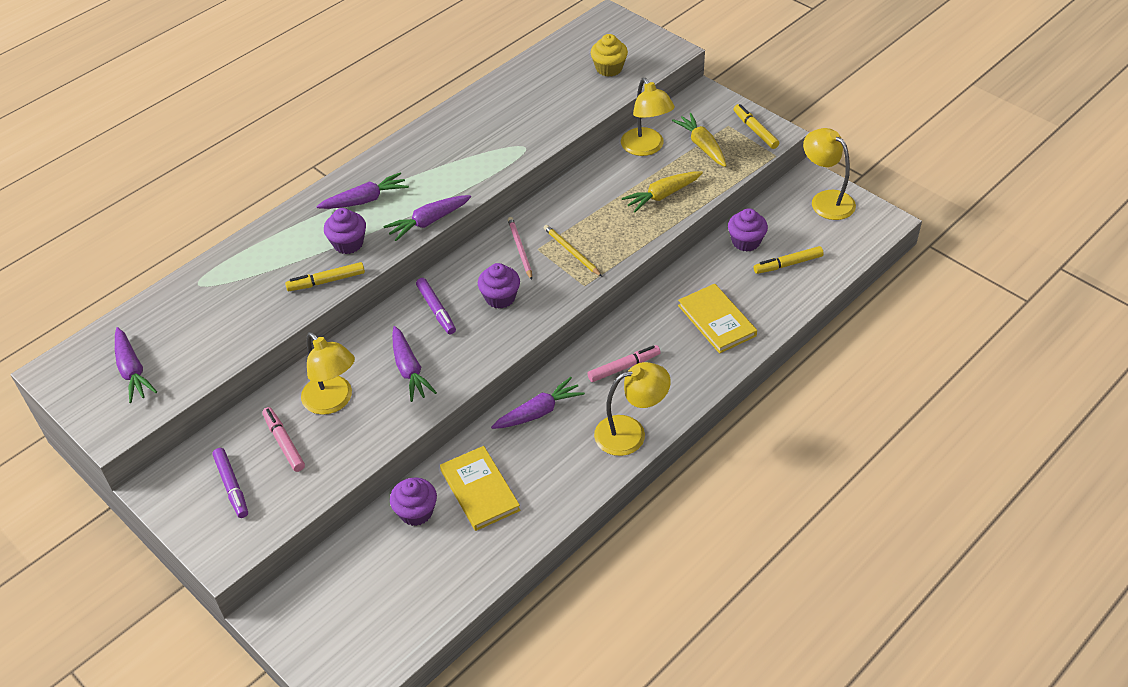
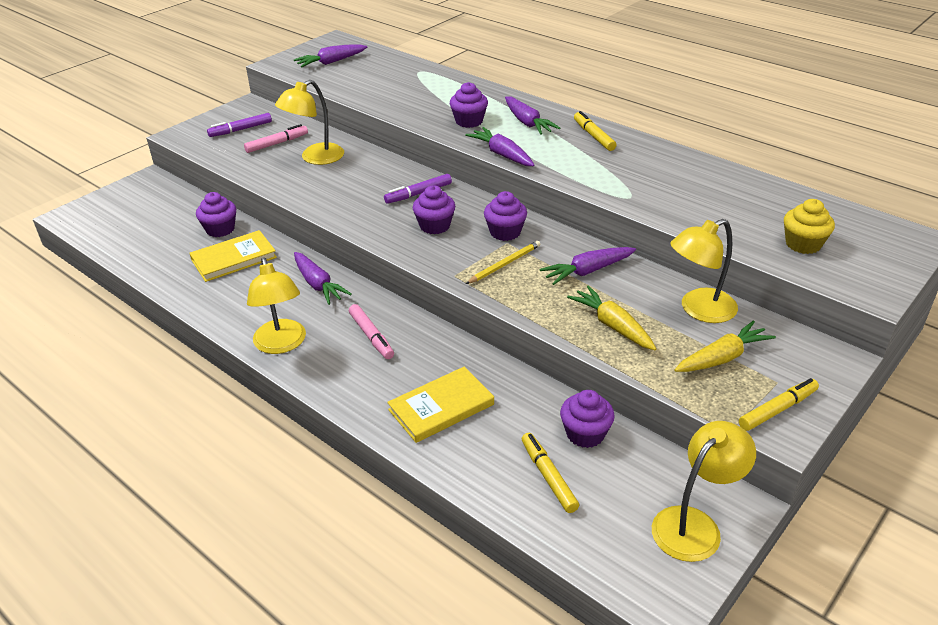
camera: 85 degrees right, 10 degrees down
(326, 281) = (421, 117): yellow marker -> yellow marker (593, 136)
(409, 370) = (345, 187): purple carrot -> purple carrot (587, 271)
(520, 249) = (505, 232): pink pencil -> purple cupcake

